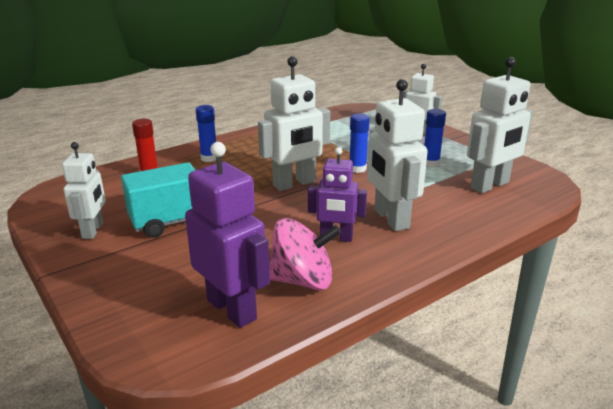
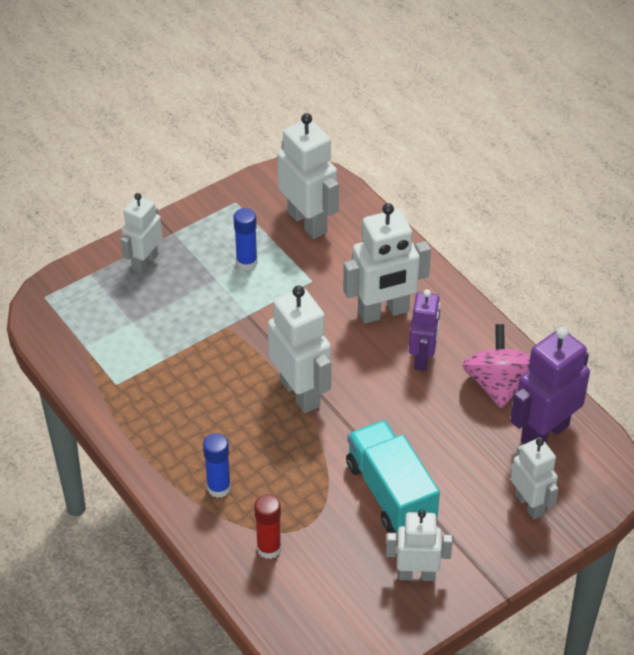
camera: 90 degrees left, 20 degrees up
(141, 294) = (530, 504): none -> white robot
(357, 169) = (260, 331): blue glue stick -> none

